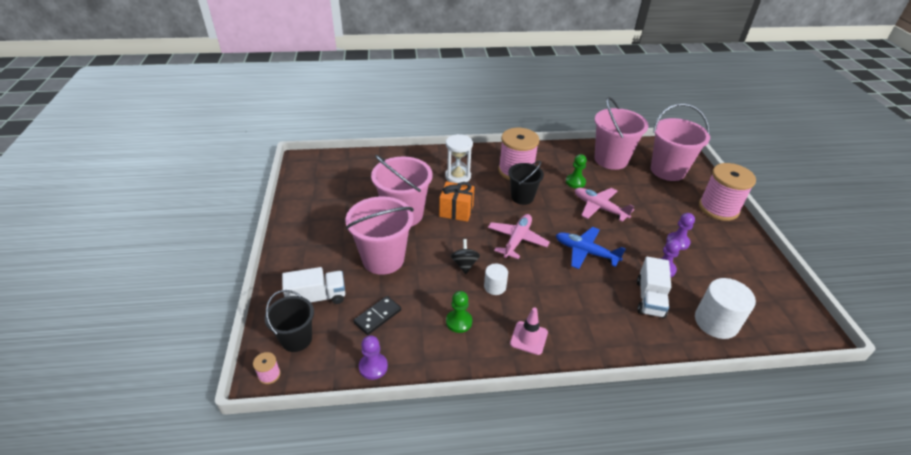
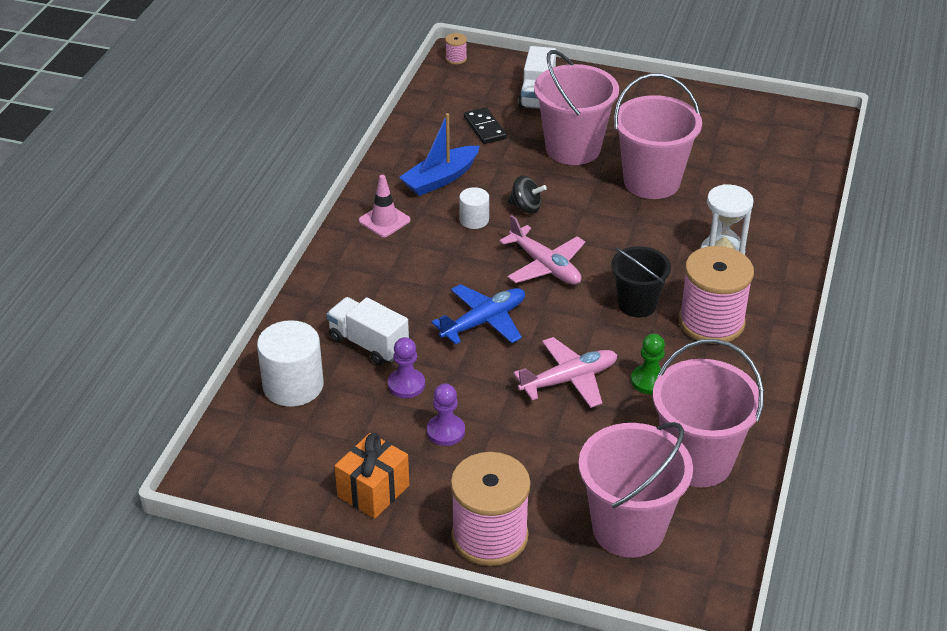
camera: 115 degrees right, 0 degrees up
(296, 339) = (488, 77): black bucket -> none
(373, 367) = (423, 114): purple pawn -> none
(456, 211) = (636, 229): orange gift -> orange gift (373, 491)
(459, 322) = (440, 179): green pawn -> blue boat

